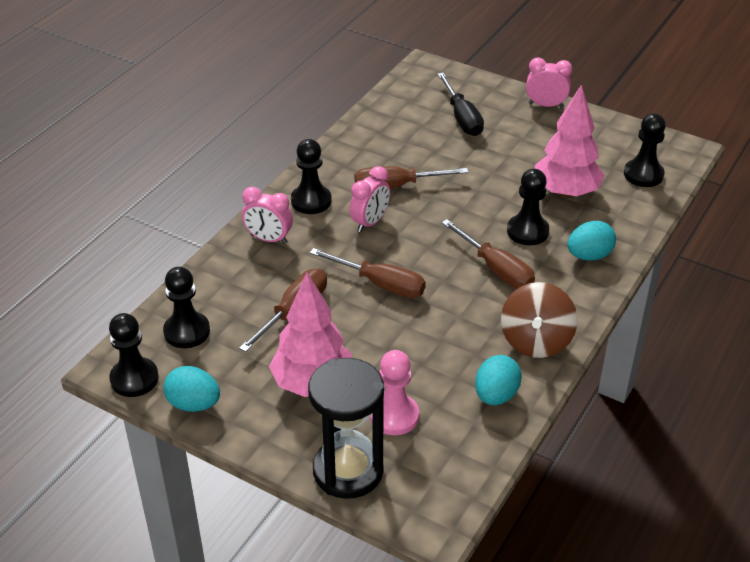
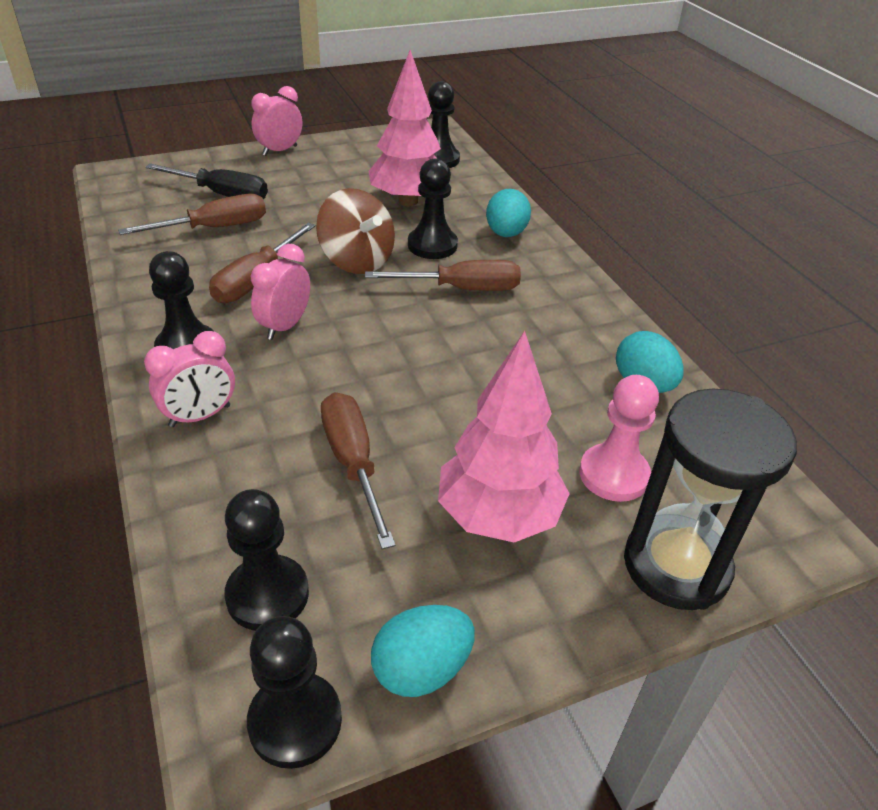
camera: 55 degrees left, 0 degrees up
(370, 222) = (285, 326): pink clock -> pink clock turned 135 degrees counterclockwise
(380, 284) = (392, 371): brown screwdriver -> brown screwdriver (214, 228)
(536, 341) = (588, 319): brown spinning top -> brown spinning top (357, 261)

